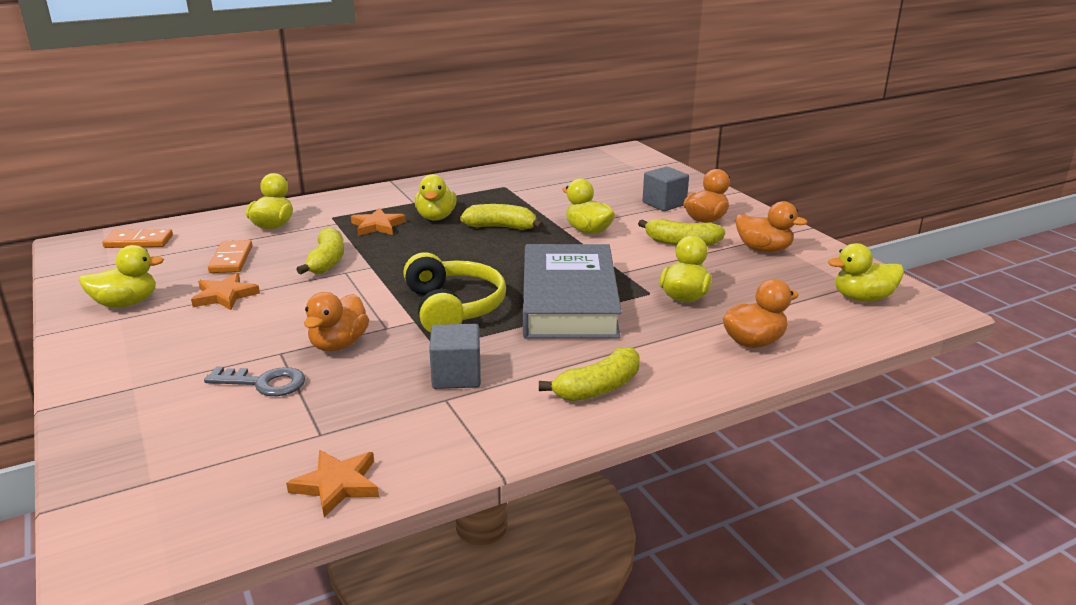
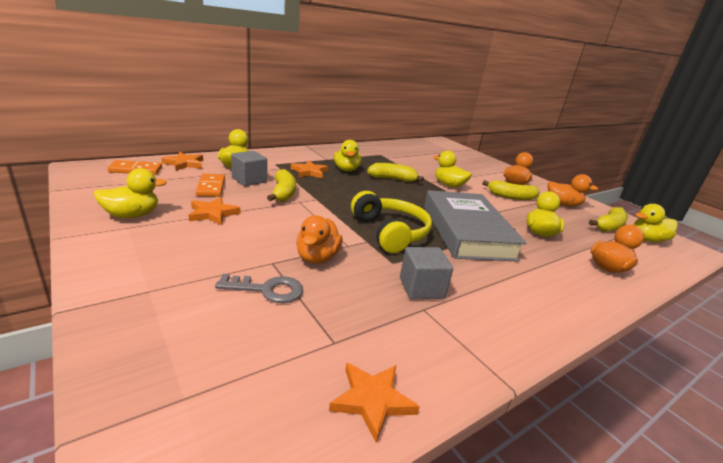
camera: 10 degrees left, 0 degrees up
(204, 227) = (184, 163): none -> orange star
(598, 388) = (532, 302): yellow banana -> yellow banana (609, 226)
(664, 203) = (483, 172): grey cube -> grey cube (249, 180)

